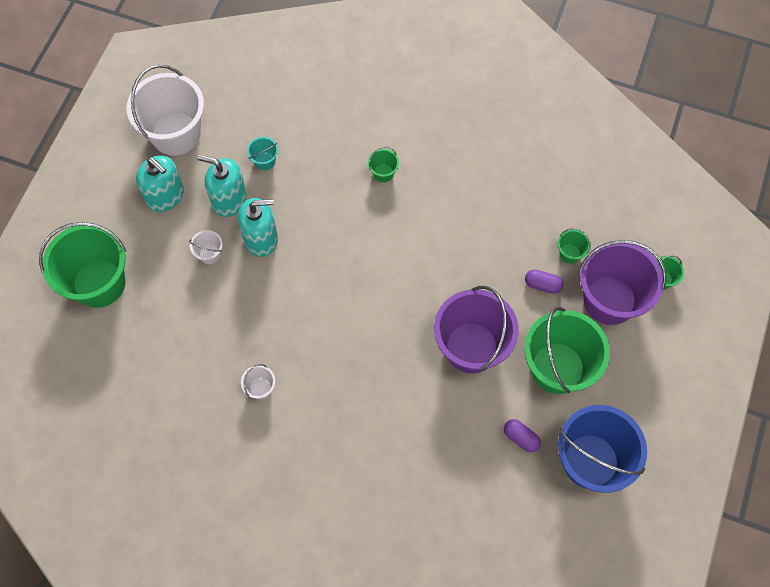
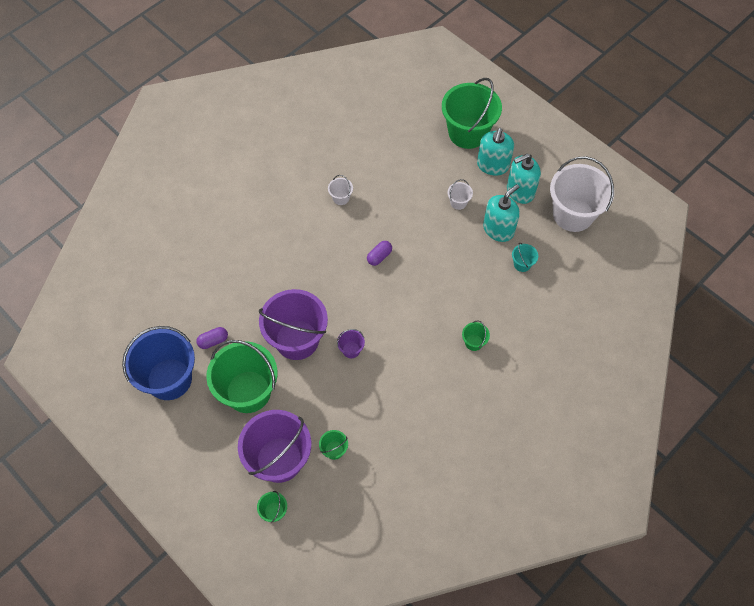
camera: 115 degrees right, 5 degrees down
(261, 238) = (455, 238): turquoise soap dispenser -> turquoise soap dispenser (493, 165)
(453, 286) = (351, 350): none -> purple bucket
(542, 285) = (319, 415): purple capsule -> purple capsule (379, 256)

